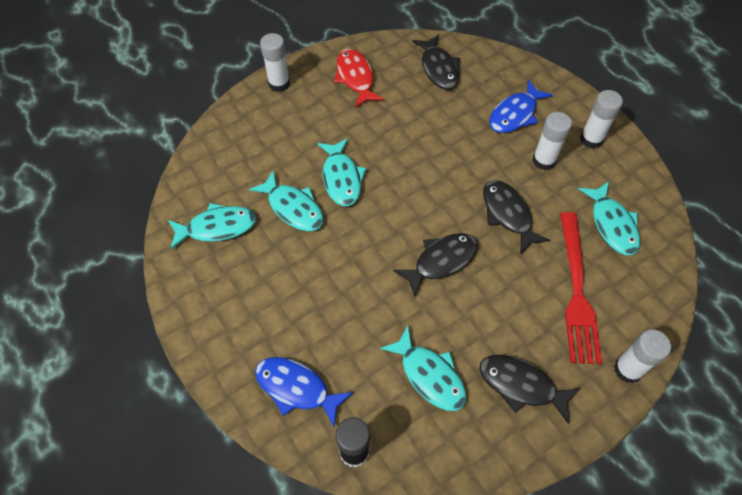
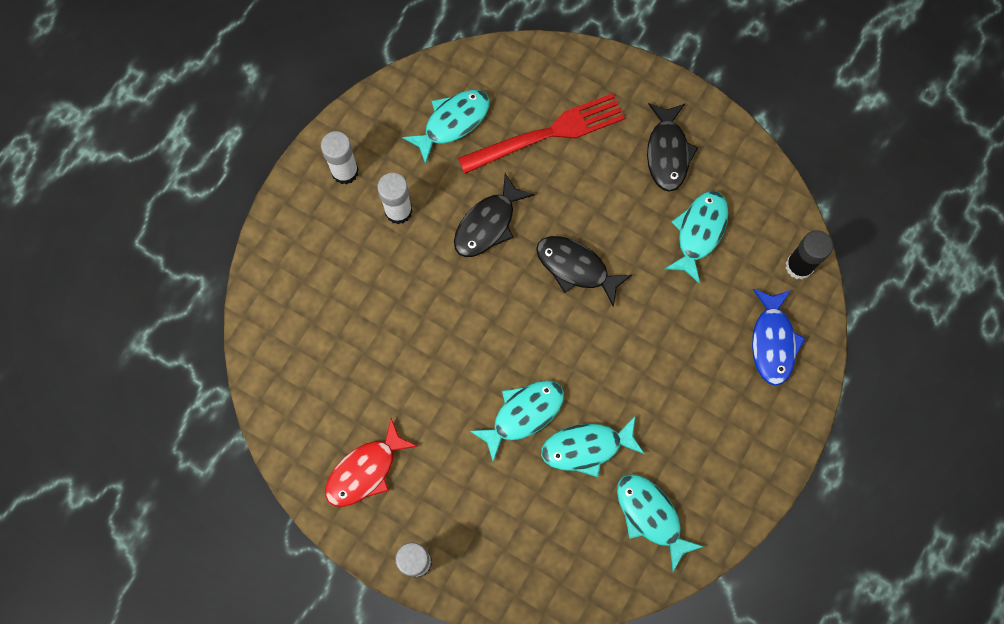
camera: 115 degrees left, 15 degrees up
(293, 208) = (586, 447): turquoise fish -> turquoise fish turned 120 degrees counterclockwise
(438, 68) = (305, 376): black fish -> none
(515, 114) = (343, 262): blue fish -> none
(628, 369) = (606, 71): white glue stick -> none

